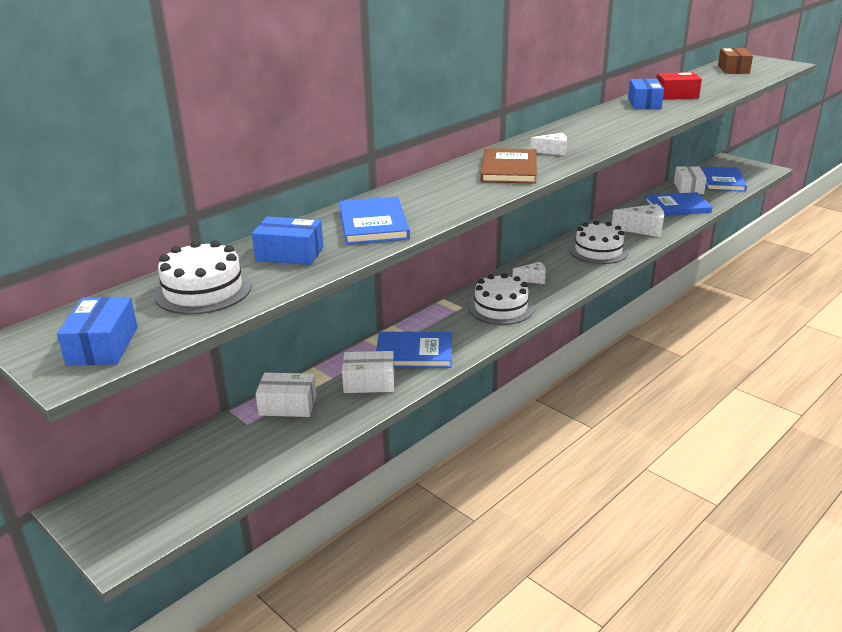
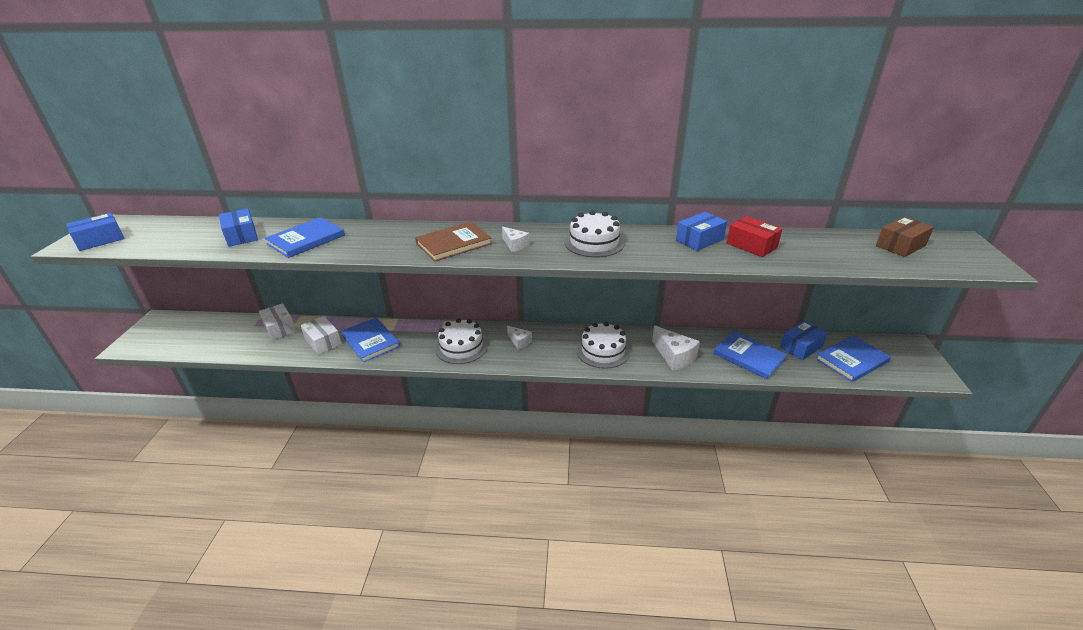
camera: 50 degrees right, 5 degrees up
(203, 290) = (177, 235): white cake -> white cake (594, 242)
(688, 188) = (801, 347): white box -> blue box

